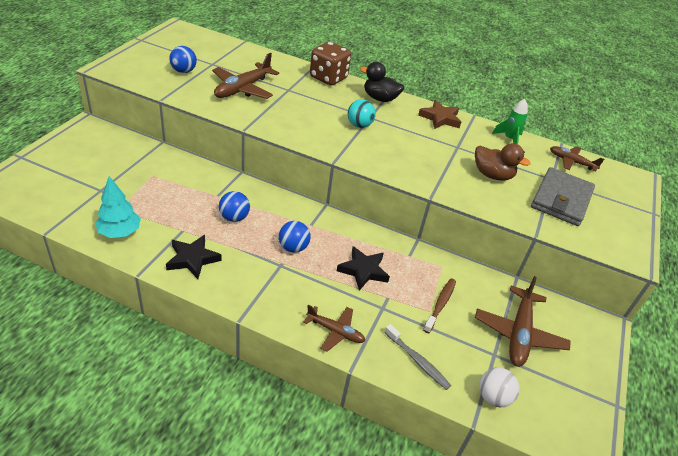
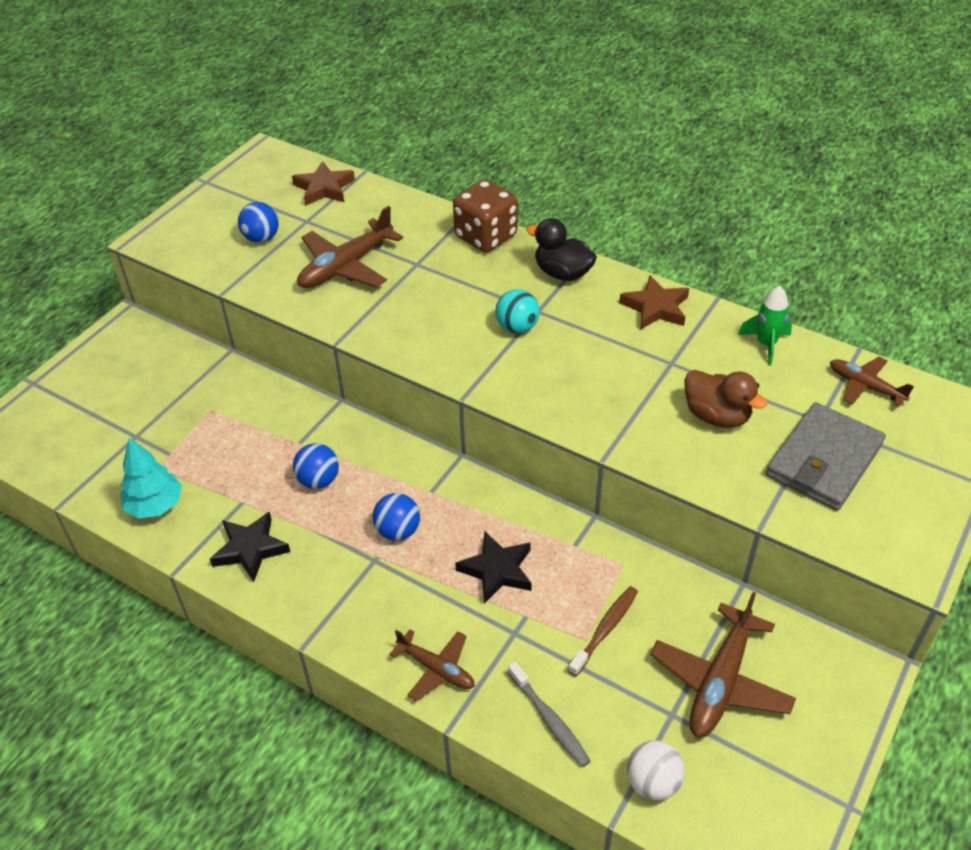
camera: 15 degrees right, 5 degrees up
(220, 48) = (324, 188): none -> brown star

